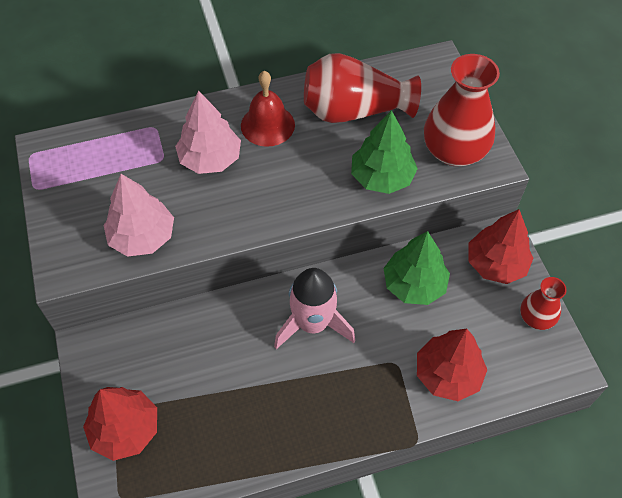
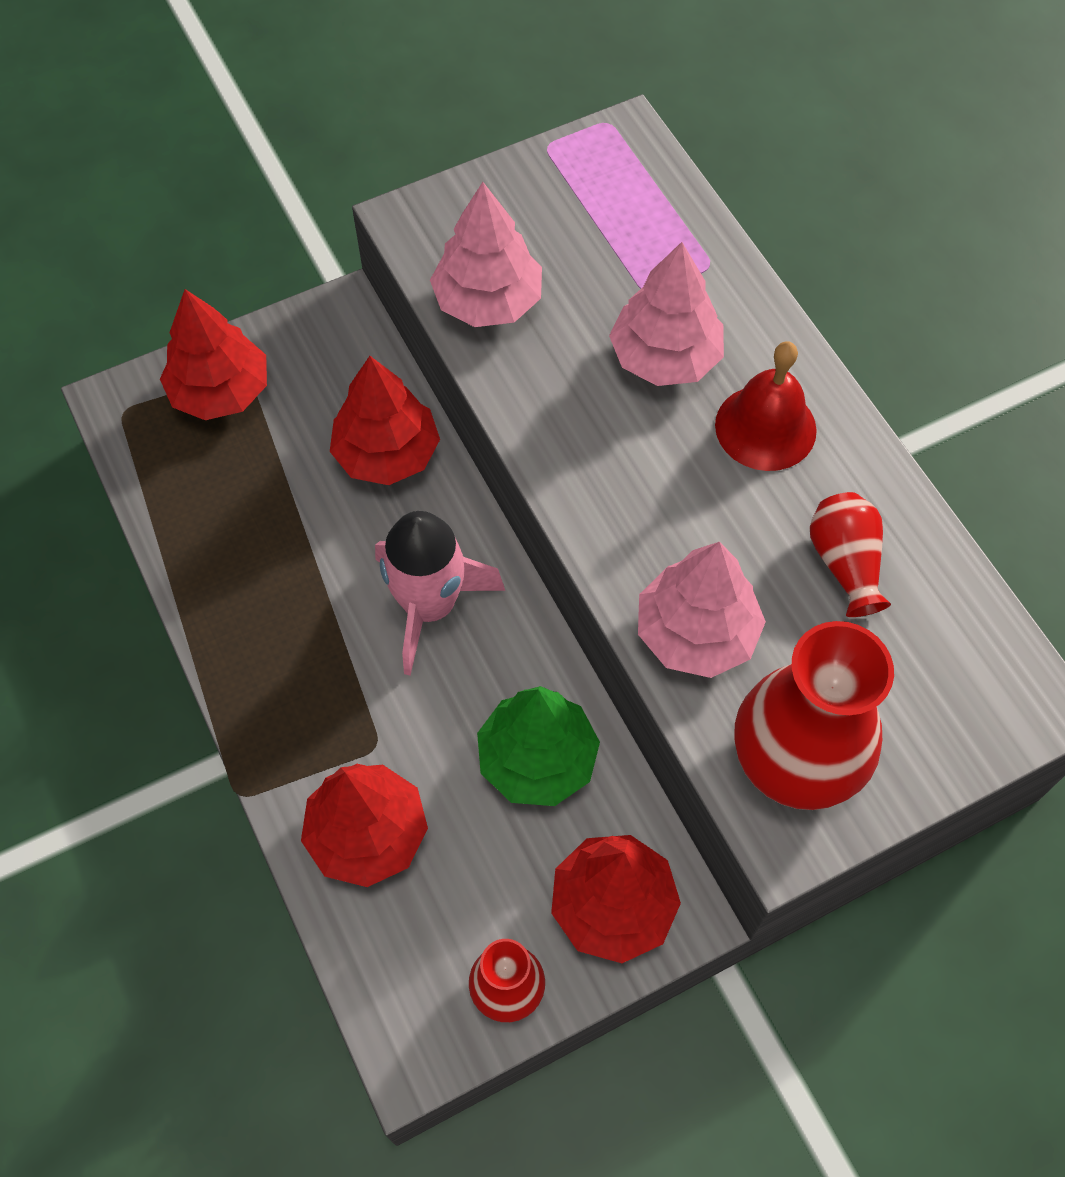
camera: 80 degrees right, 5 degrees up
(203, 333) = (387, 453): none -> red tree
(354, 111) = (844, 563): red vase -> red vase, size x0.54
(382, 177) = (696, 632): green tree -> pink tree

